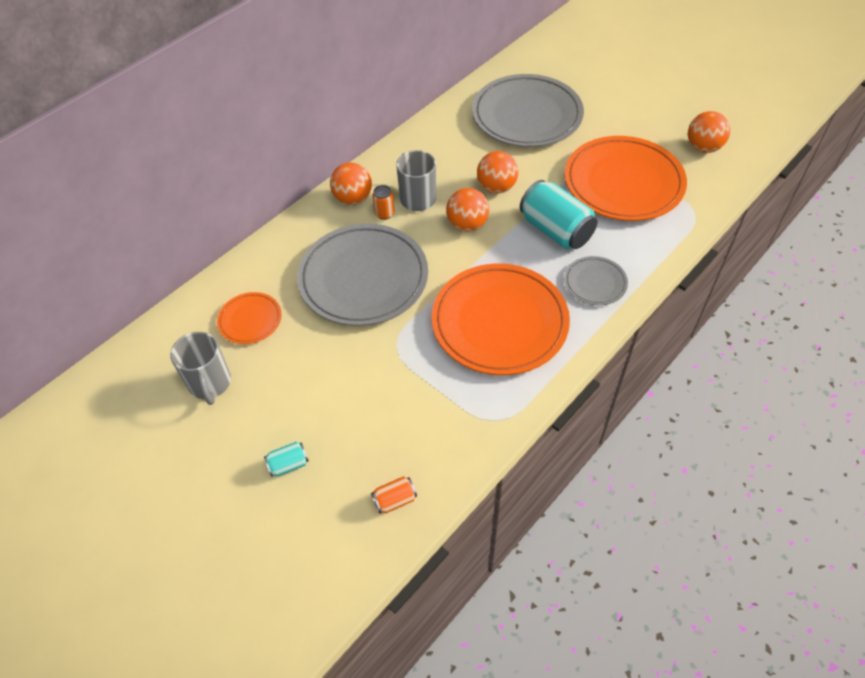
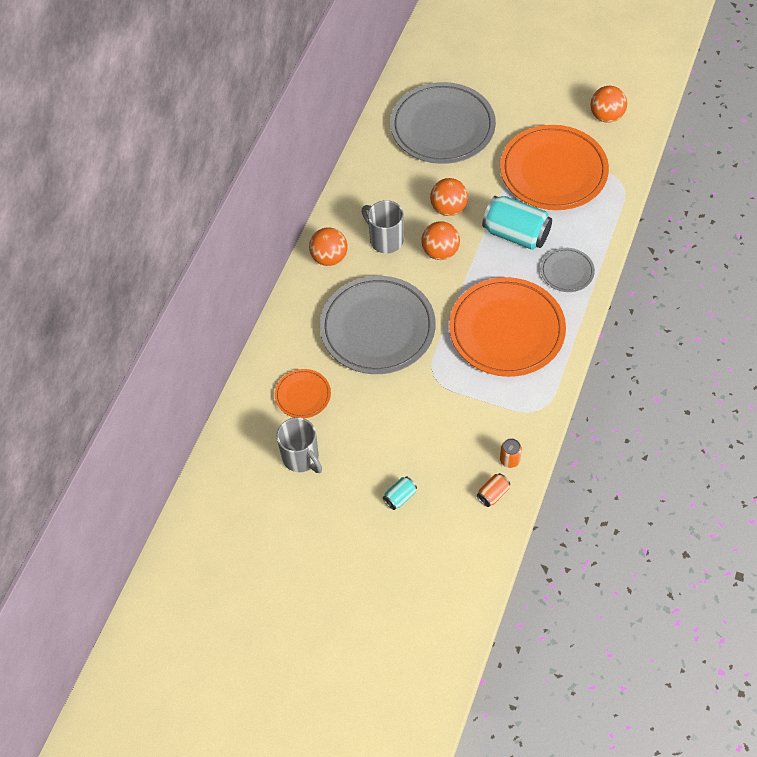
camera: 20 degrees left, 5 degrees up
(384, 213) = (364, 263): orange can -> orange can (509, 460)

